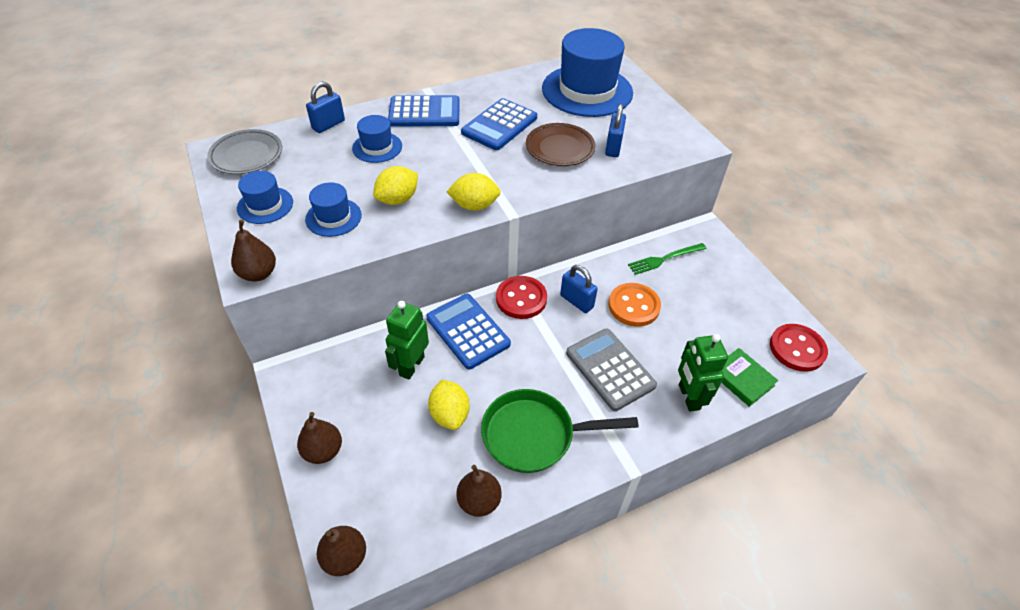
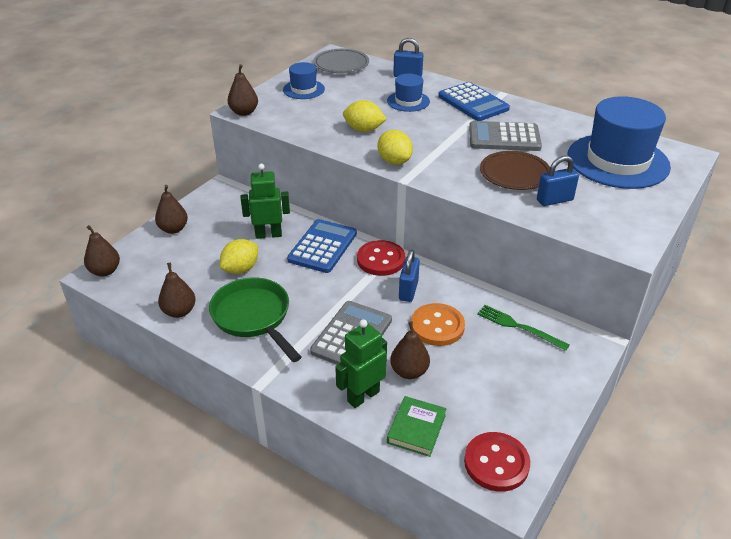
camera: 60 degrees right, 10 degrees down
(333, 217) = (319, 115): blue hat -> none
(499, 125) = (504, 137): blue calculator -> grey calculator
(676, 351) = (409, 371): none -> brown pear

